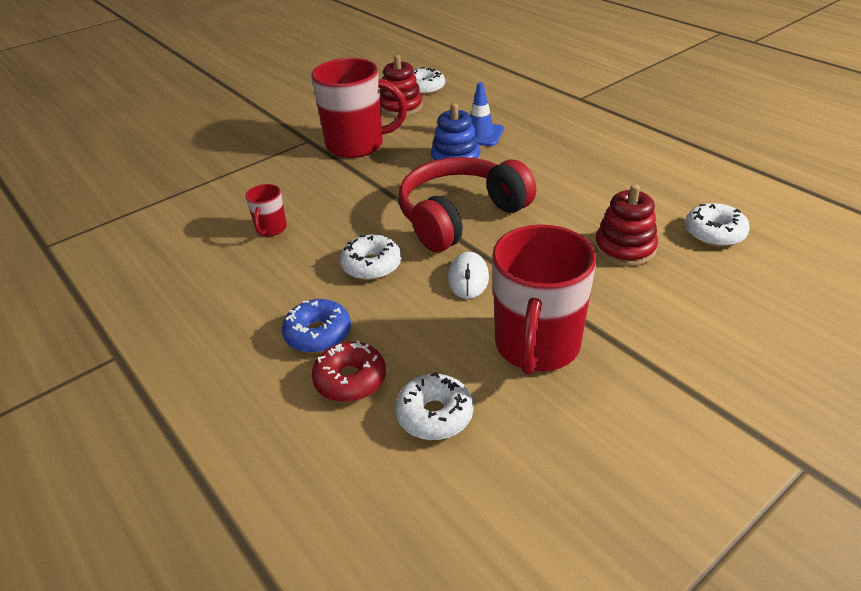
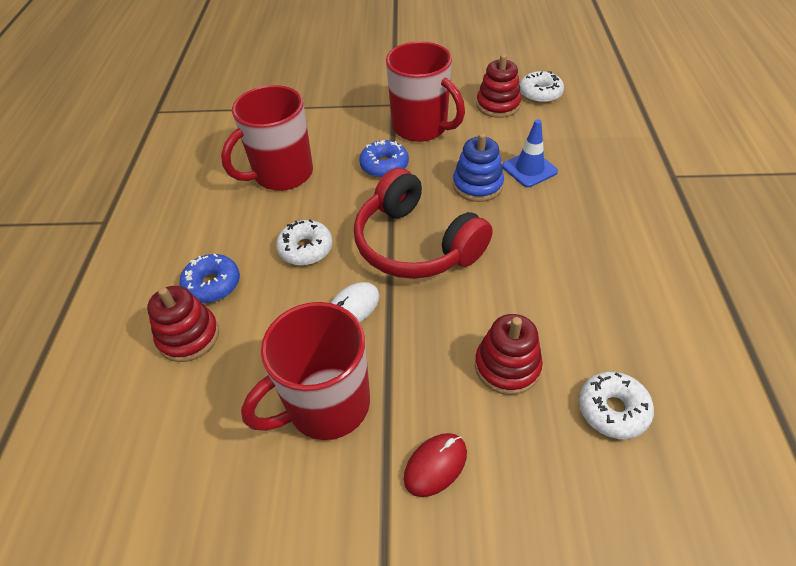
camera: 40 degrees right, 10 degrees up
(271, 229) = (282, 174): red mug -> red mug, size x2.18
(350, 380) = (189, 336): red donut -> red stacking toy
(361, 181) = (384, 165): none -> blue donut
(434, 415) = (200, 406): white donut -> none
(460, 216) = (416, 244): red headphones -> red headphones turned 135 degrees counterclockwise
(659, 328) = (435, 465): none -> red mouse

